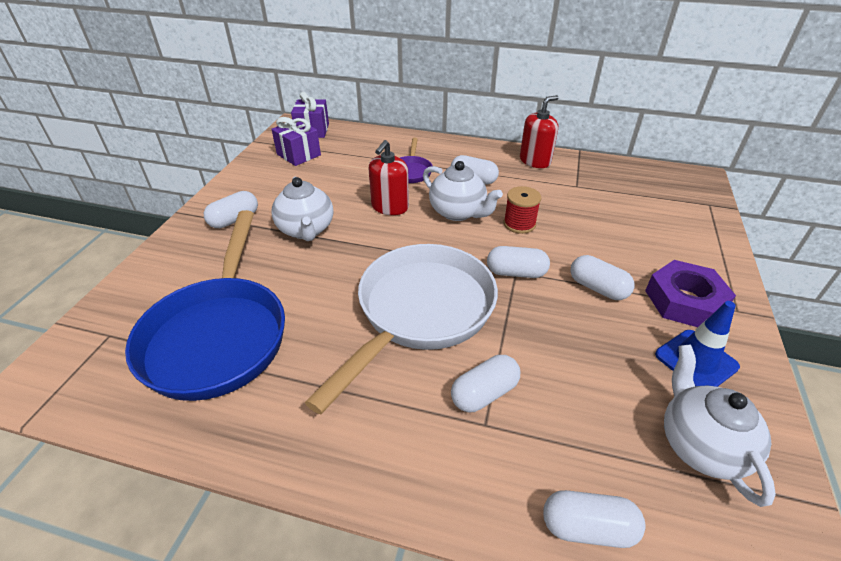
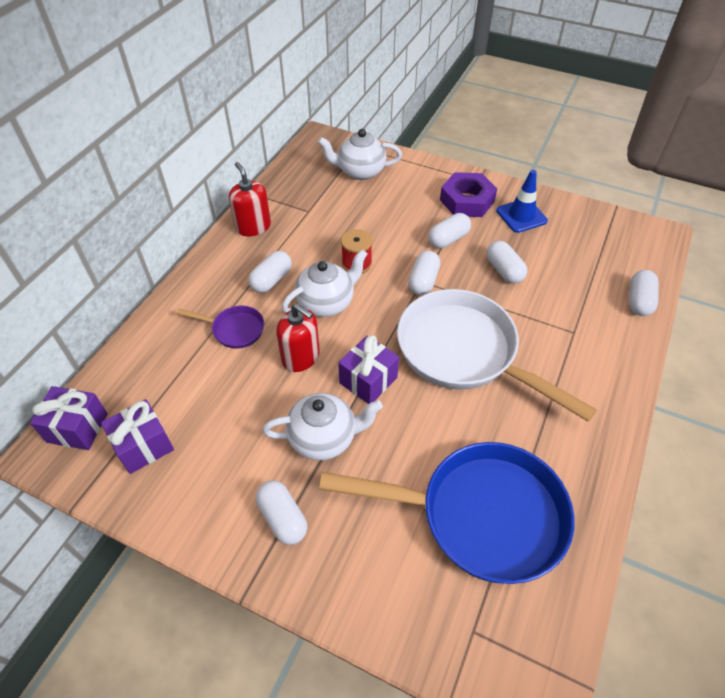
camera: 80 degrees left, 10 degrees up
(370, 247) = (368, 380): none -> purple gift
(484, 393) = (548, 327): white capsule -> white capsule (504, 270)
(700, 445) = (583, 238): white teapot -> white teapot (360, 171)

